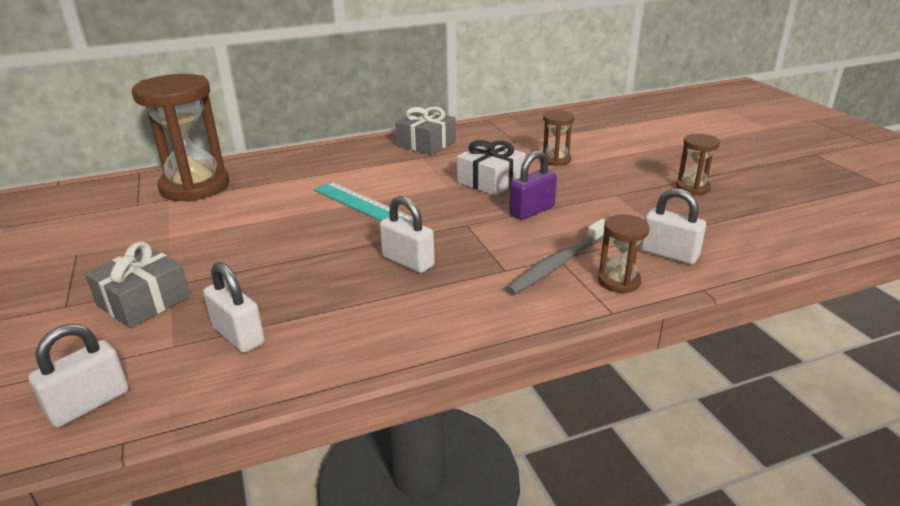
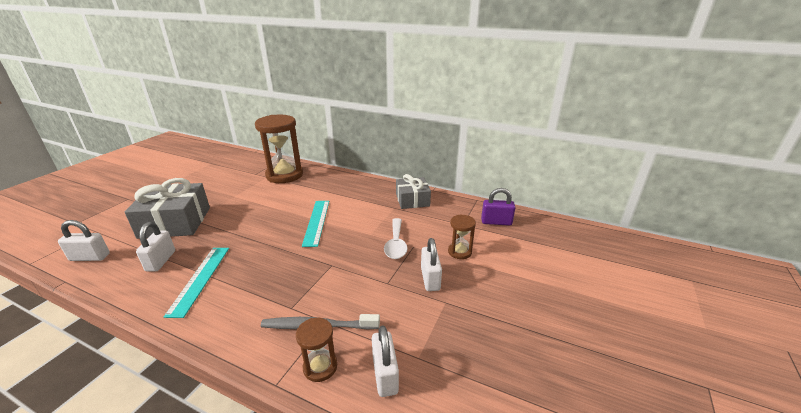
camera: 45 degrees right, 0 degrees up
(143, 301) = (175, 222): grey gift -> grey gift, size x1.58
(346, 313) = (200, 279): none -> turquoise ruler
(408, 262) = (269, 269): white padlock -> white padlock (430, 279)
(490, 181) = (396, 244): white gift -> white spoon
(532, 211) = (376, 279): purple padlock -> purple padlock (496, 222)
(692, 188) = (510, 336): brown hourglass -> none

